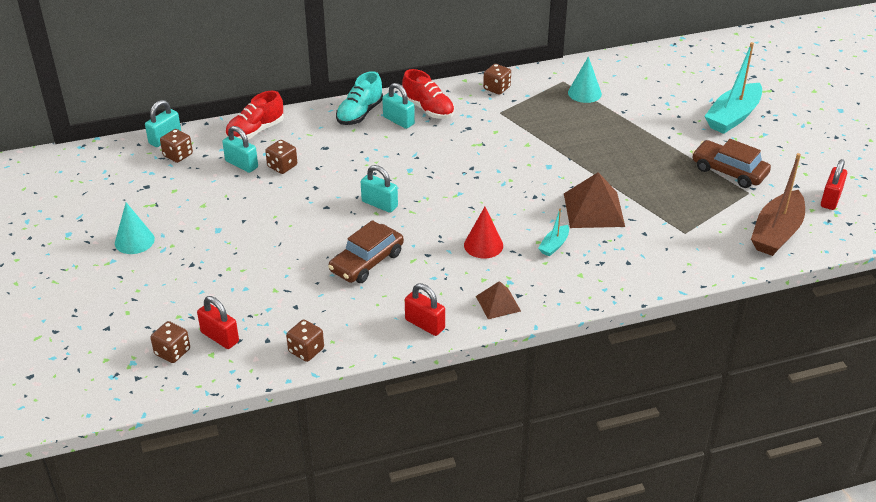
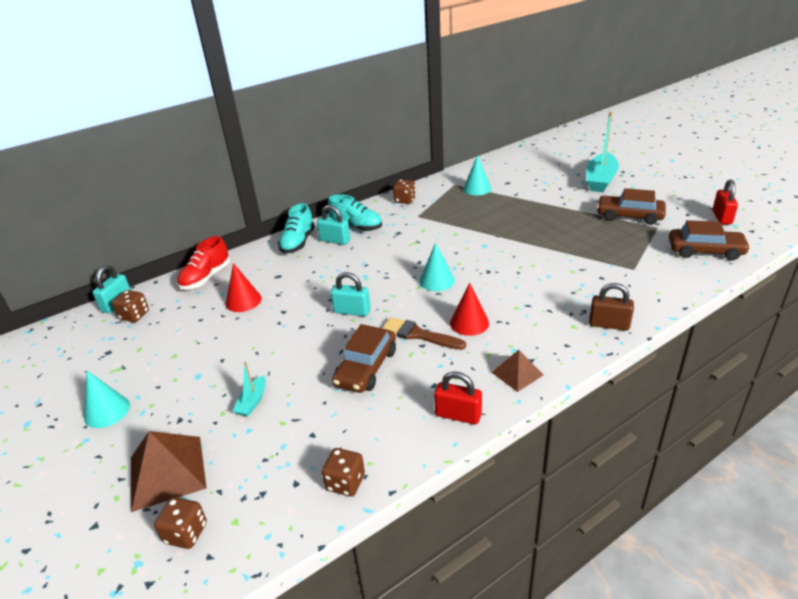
camera: 15 degrees left, 5 degrees down
(220, 337) = (238, 496): red padlock -> none
(241, 164) = (202, 308): turquoise padlock -> none
(282, 166) = (243, 301): brown dice -> red cone
(428, 109) = (356, 226): red shoe -> turquoise shoe
(429, 244) = (418, 335): none -> brown brush
(477, 193) = (436, 281): none -> turquoise cone
(554, 245) = (532, 307): turquoise boat -> turquoise boat (252, 402)
(594, 209) = (545, 269): brown pyramid -> brown pyramid (167, 472)
(615, 282) = (609, 324): none -> brown padlock
(776, 233) = (705, 251): brown boat -> brown car

